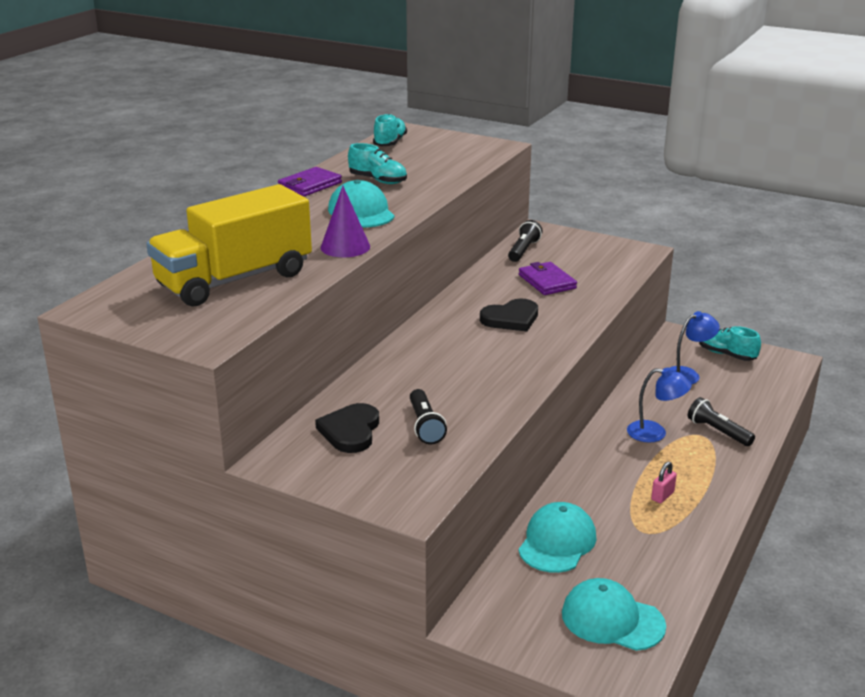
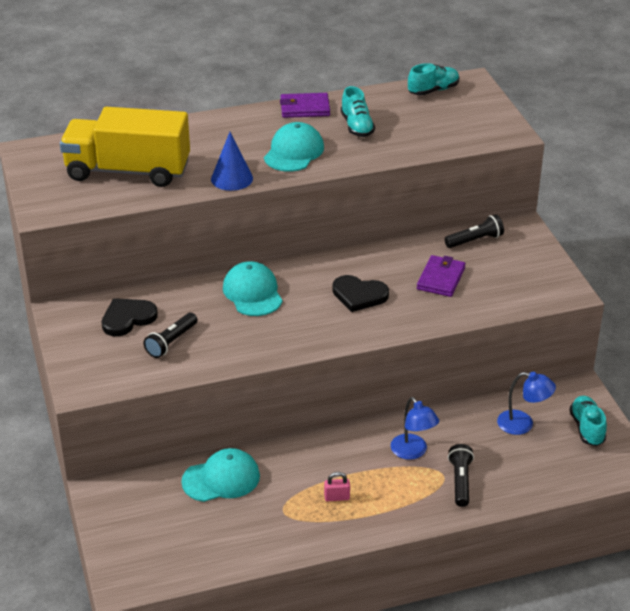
camera: 45 degrees right, 10 degrees up
(345, 247) = (232, 178): purple cone -> blue cone
(612, 619) = (172, 546): turquoise cap -> turquoise cap (252, 293)

